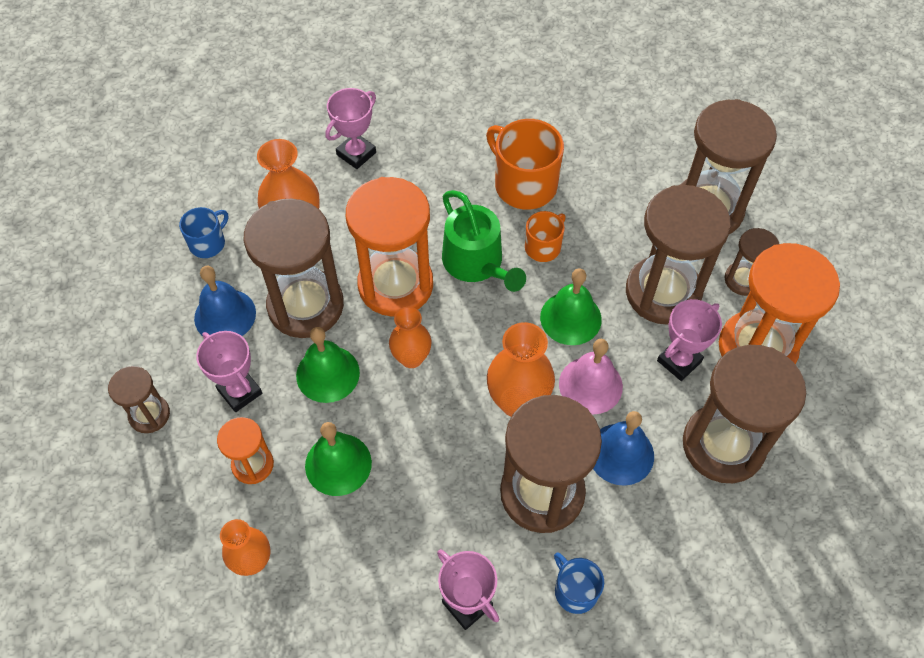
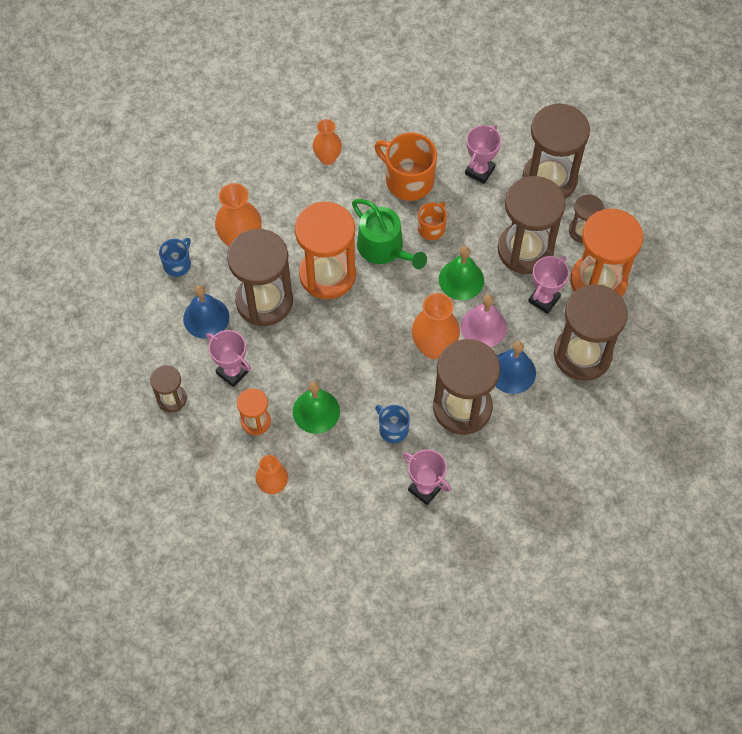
camera: 10 degrees left, 5 degrees up
(328, 374) = (293, 349): green bell -> none
(356, 153) = (273, 174): pink trophy -> pink trophy (479, 171)
(411, 358) = (351, 327): orange vase -> orange vase (327, 158)
(575, 591) = (495, 468): blue mug -> blue mug (393, 429)

